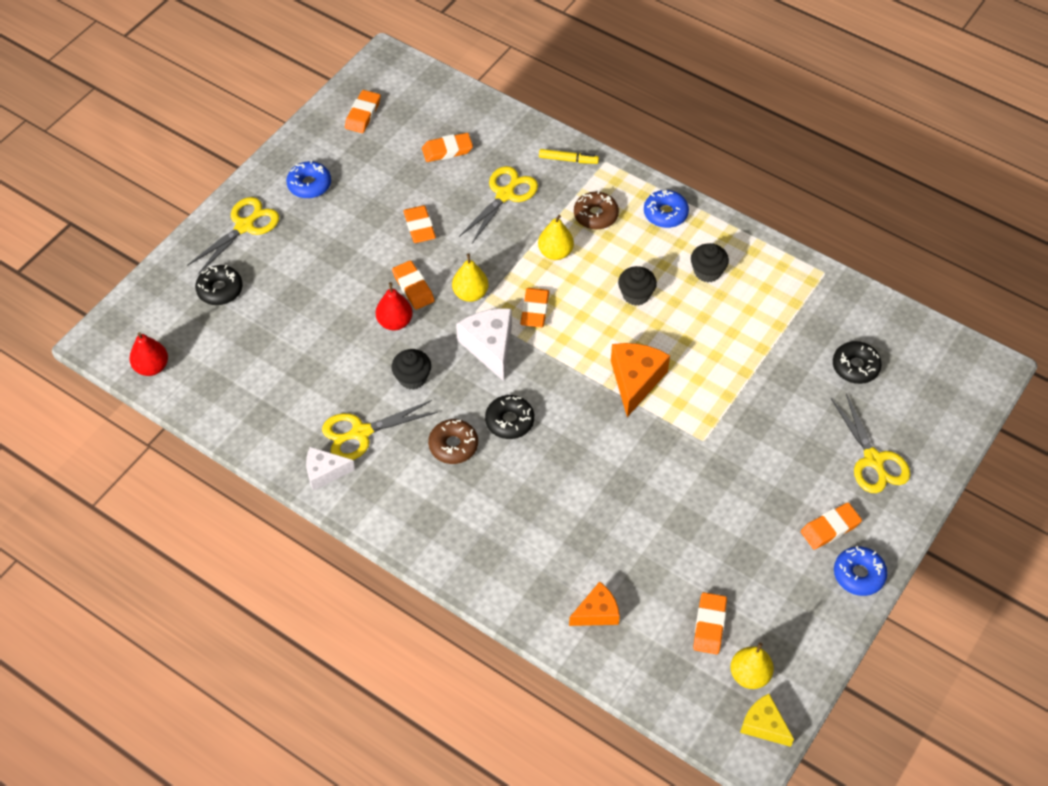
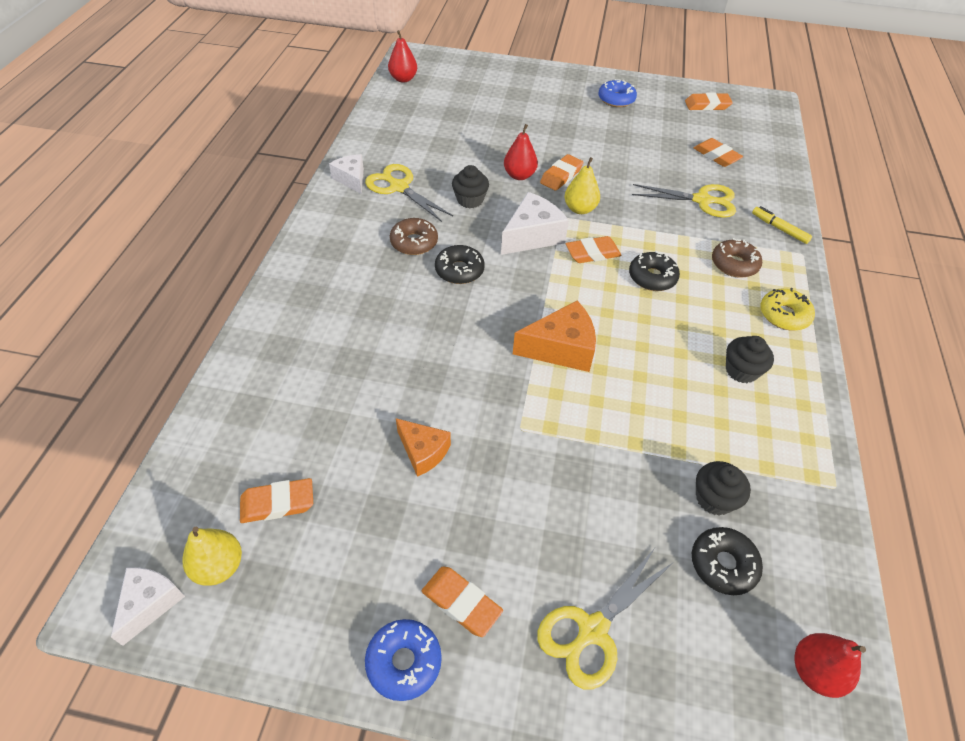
camera: 65 degrees right, 5 degrees down
(220, 289) = (489, 88): black donut -> black donut (652, 277)
(245, 226) = (553, 82): yellow scissors -> none
(419, 227) = (625, 162): orange eraser -> none
(555, 252) = (667, 249): yellow pear -> none
(568, 160) = (779, 228): yellow marker -> yellow marker turned 150 degrees clockwise
(597, 612) = (266, 395): orange cheese -> orange cheese (423, 452)
(636, 295) = (665, 320): black cupcake -> black cupcake (714, 498)
(665, 213) = (784, 315): blue donut -> yellow donut
(764, 725) = (150, 603): yellow cheese -> white cheese
(935, 356) = (815, 671): none -> red pear

